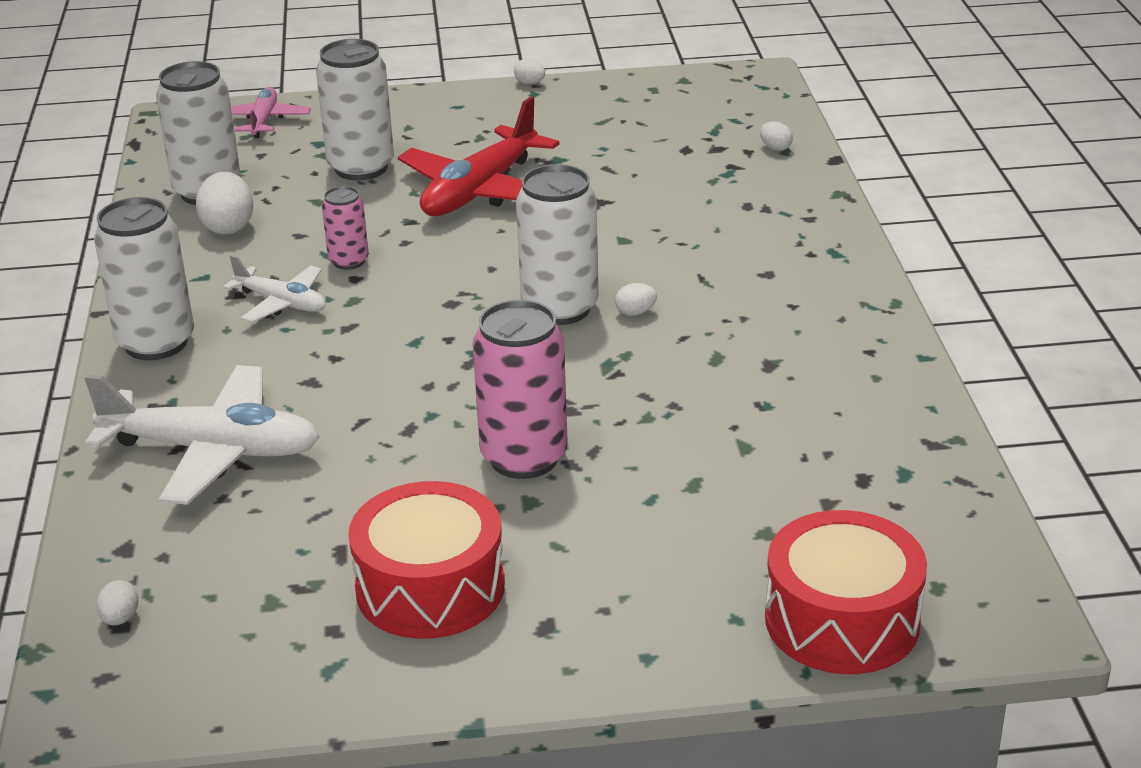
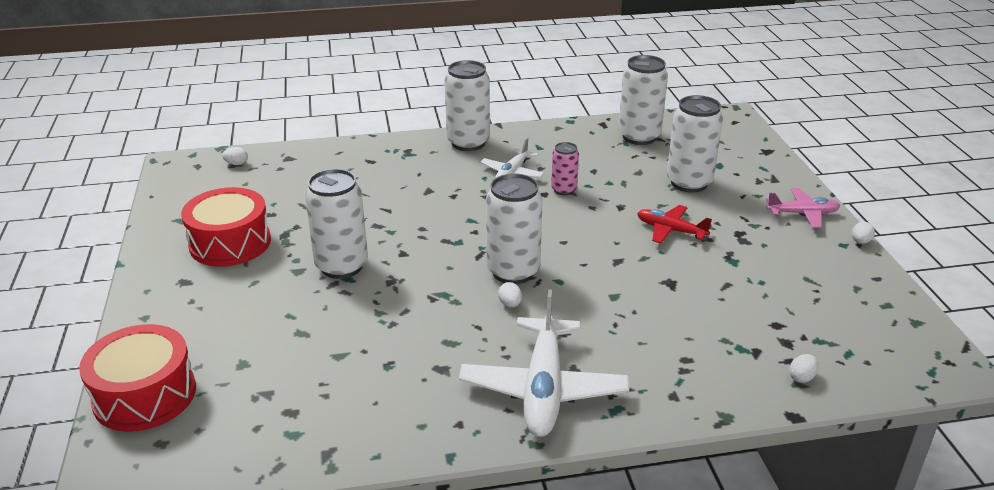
camera: 85 degrees right, 0 degrees up
(212, 450) = (365, 170): white plane -> white plane (543, 388)
(228, 227) = (598, 148): white egg -> none
(264, 121) = (741, 143): pink plane -> pink plane (802, 214)
(480, 191) = (670, 230): red plane -> red plane, size x0.56
(524, 458) = (341, 266): pink can -> white can

